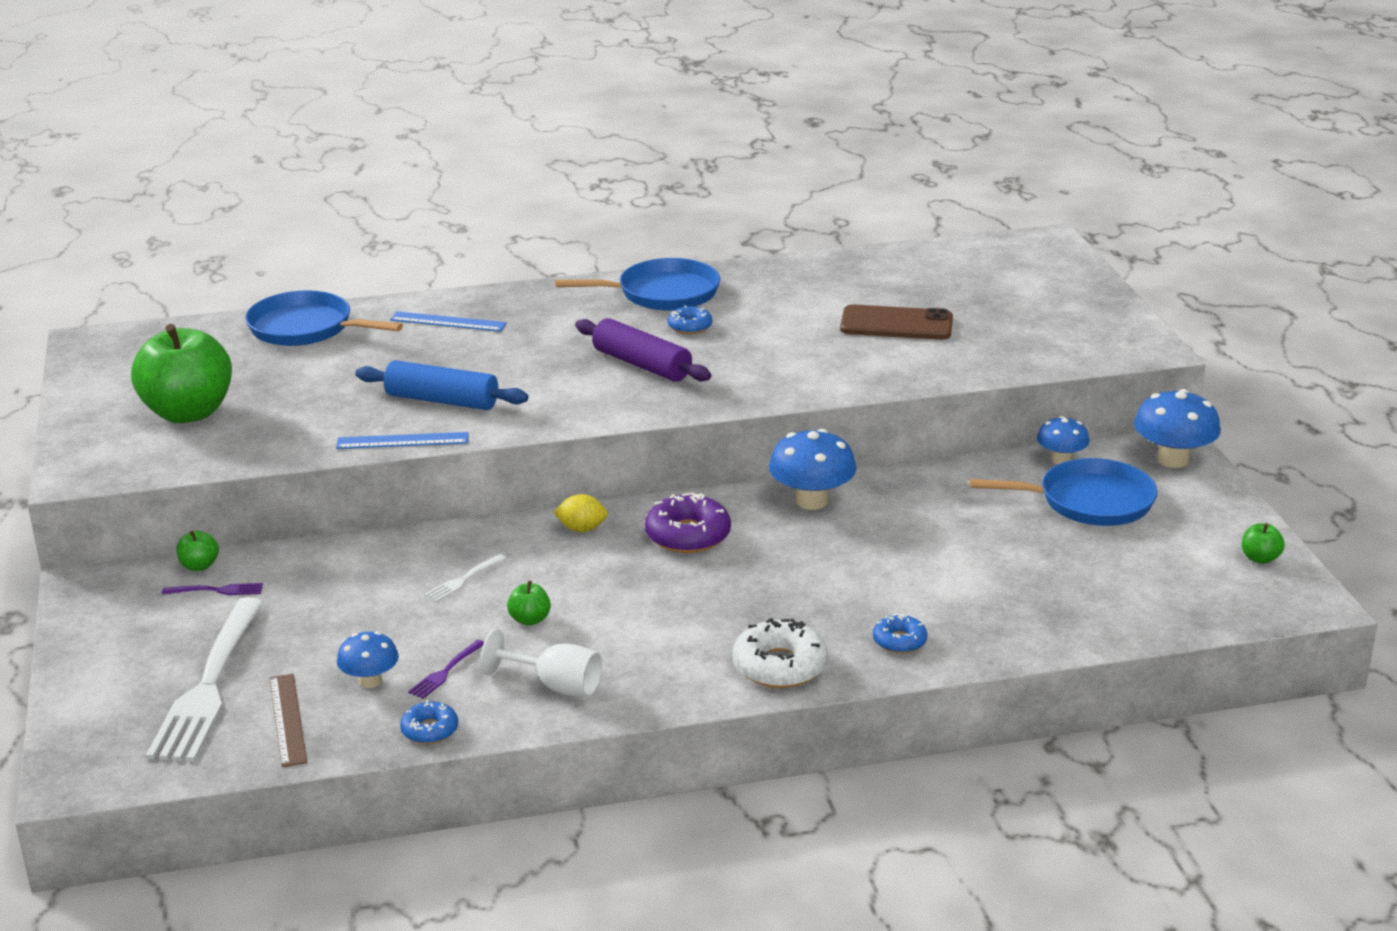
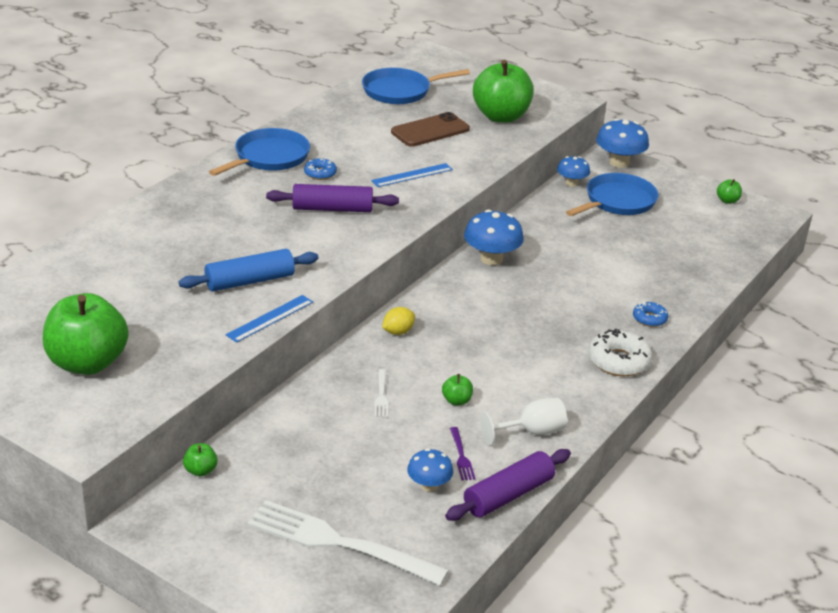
camera: 45 degrees left, 5 degrees up
(209, 686) = (339, 543): white fork -> white fork turned 150 degrees clockwise
(217, 590) = (240, 480): purple fork -> none
(287, 719) = (421, 536): brown ruler -> none
(305, 328) = (68, 268): blue pan -> blue pan (400, 91)
(430, 730) = (508, 495): blue donut -> purple rolling pin
(448, 322) = (163, 226): blue ruler -> blue ruler (412, 175)
(688, 535) = (460, 308): purple donut -> none
(1016, 337) = (501, 116): none -> green apple

